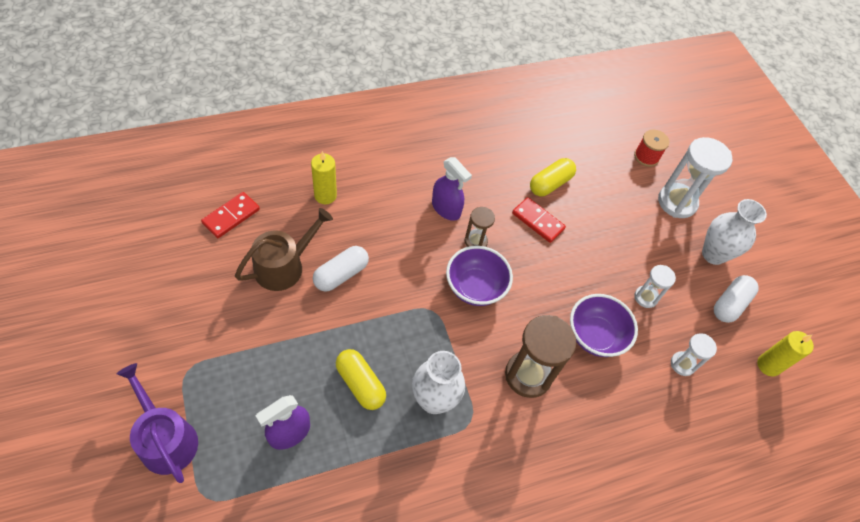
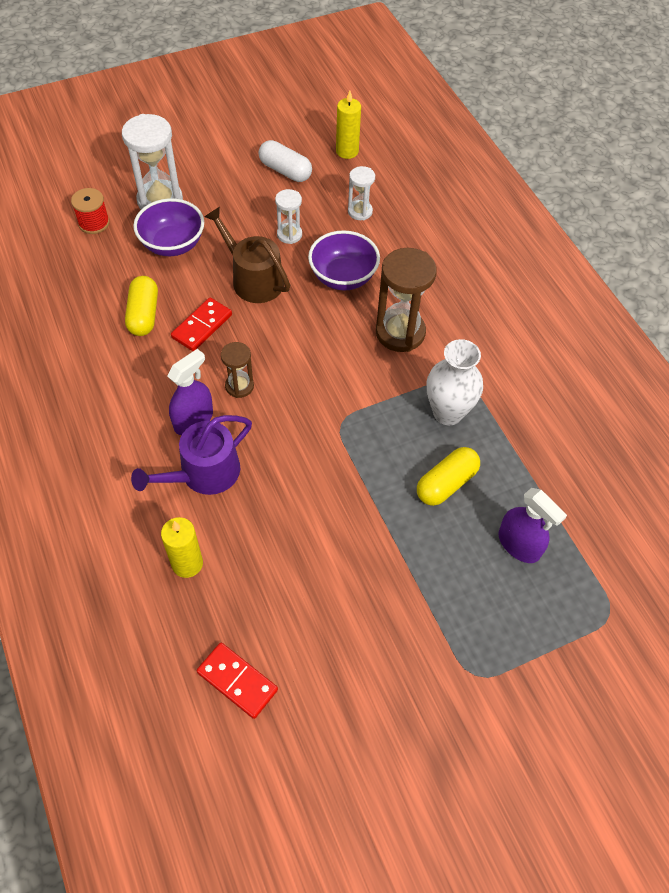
camera: 90 degrees left, 0 degrees up
(166, 439) = (561, 675): purple watering can -> purple watering can (203, 473)
(284, 266) = (308, 593): brown watering can -> brown watering can (253, 279)
(341, 274) = (309, 524): white capsule -> none
(475, 287) = (303, 383): purple bowl -> purple bowl (173, 244)
(550, 184) = (144, 314): yellow capsule -> yellow capsule turned 45 degrees clockwise
(713, 254) = (227, 177): white vase -> none

